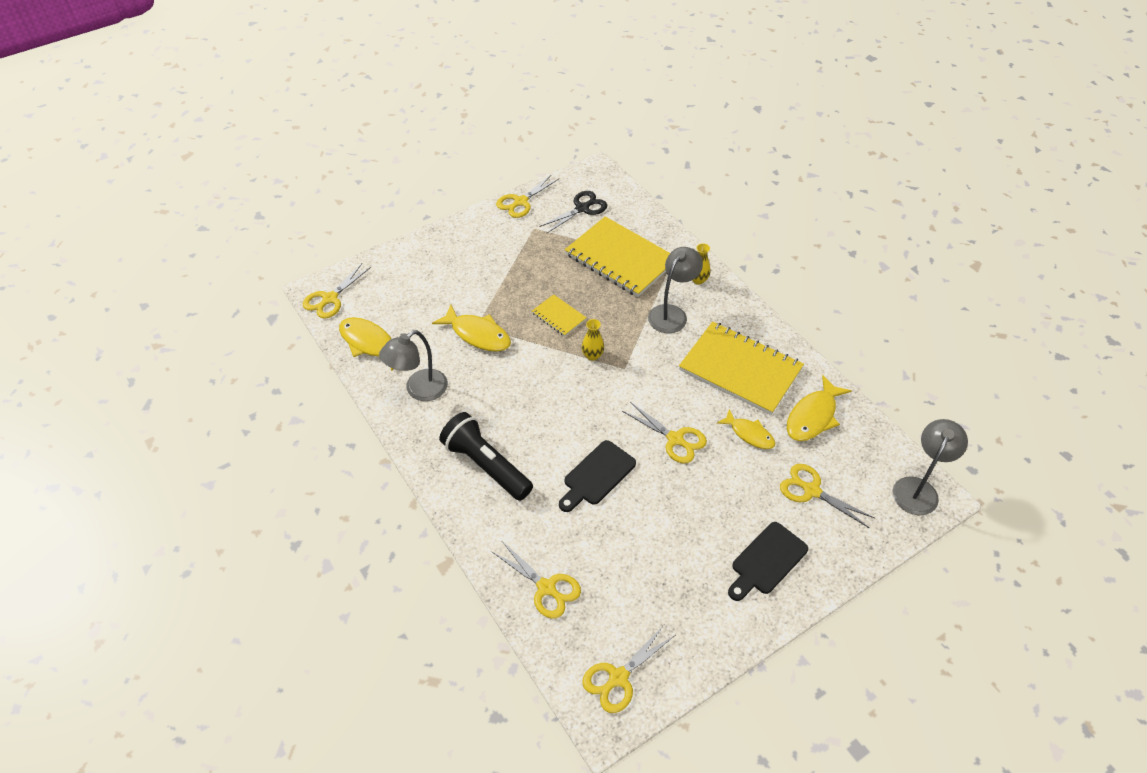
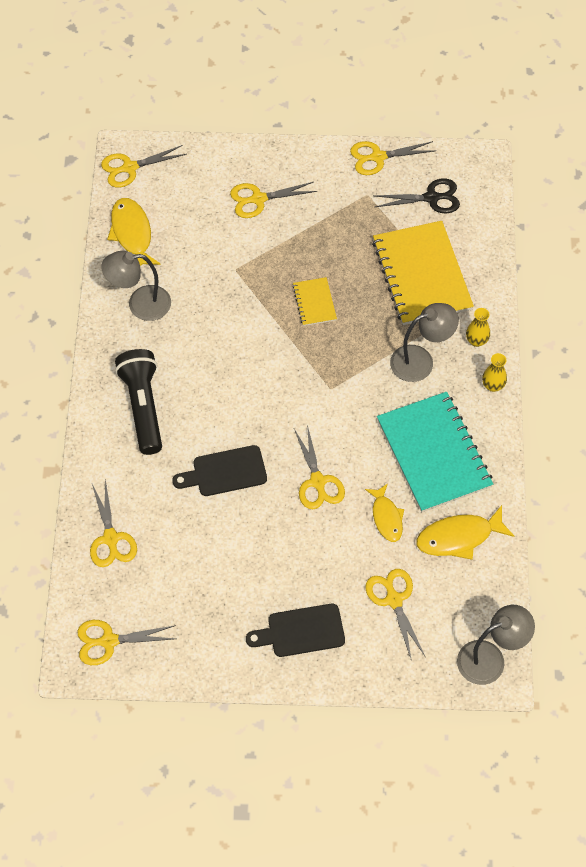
camera: 35 degrees right, 10 degrees up
(454, 270) = (258, 199): none -> yellow scissors
(477, 334) = (229, 279): yellow fish -> none
(592, 355) = (312, 359): yellow vase -> yellow vase (493, 385)
(740, 369) = (433, 453): yellow notebook -> turquoise notebook

